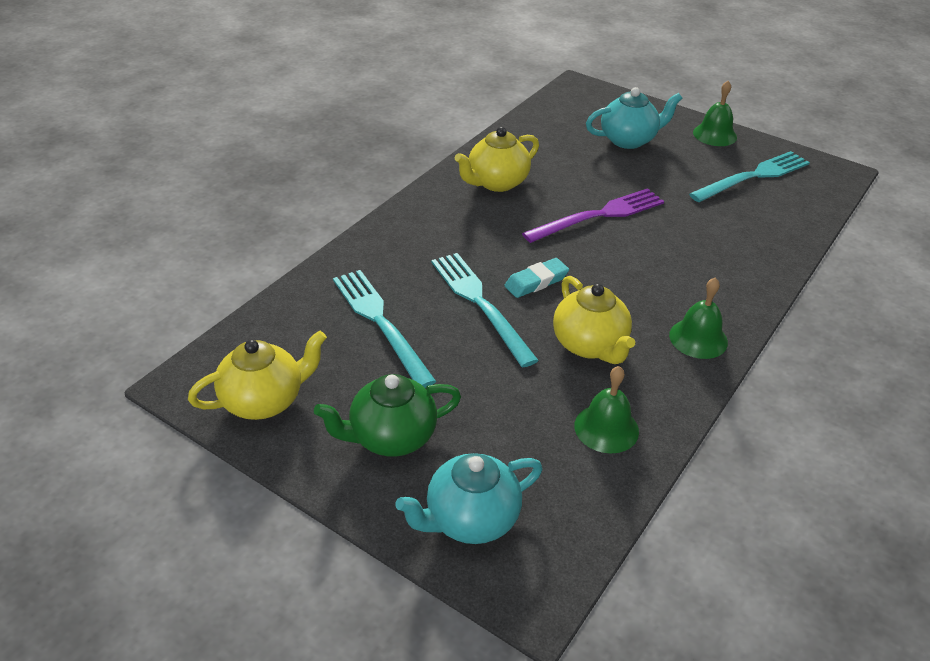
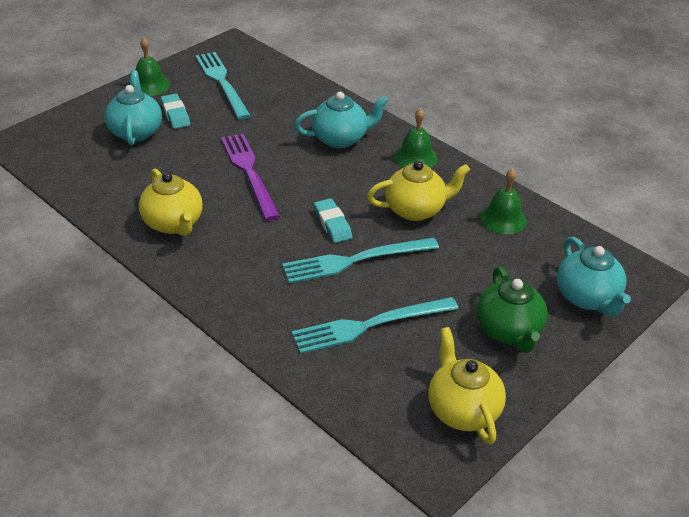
camera: 80 degrees left, 0 degrees up
(673, 157) = (175, 114): none -> turquoise eraser
(699, 272) = (340, 139): none -> turquoise teapot

